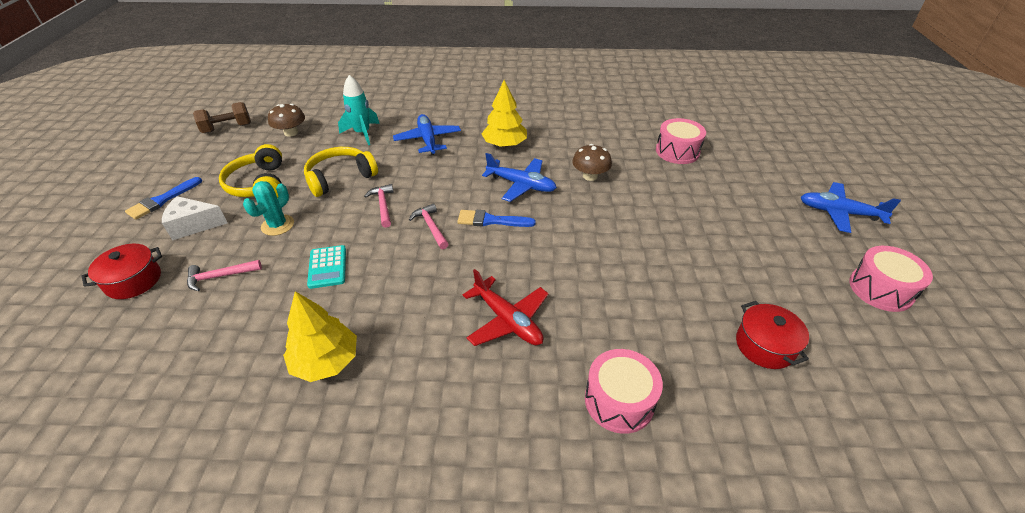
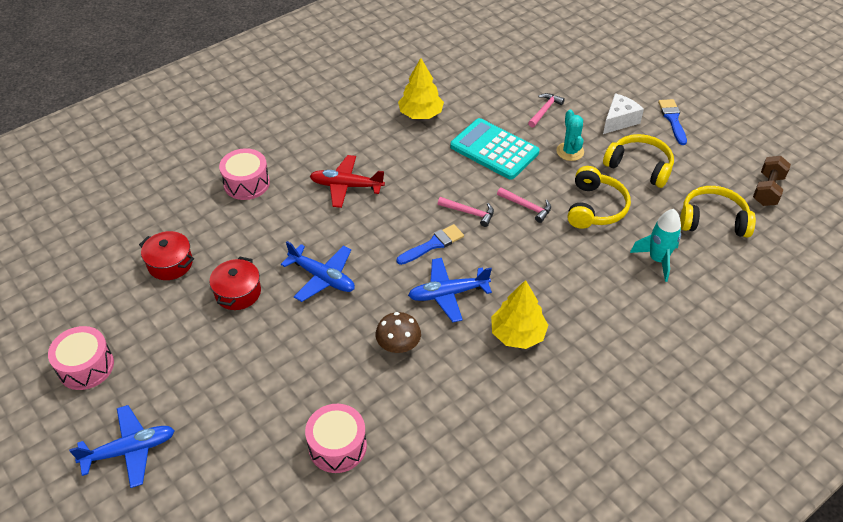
camera: 140 degrees right, 5 degrees up
(133, 281) = (584, 83): red pot -> red pot (238, 292)
(291, 133) = (713, 220): brown mushroom -> yellow headphones
(327, 267) = (494, 150): turquoise calculator -> turquoise calculator, size x1.84
(428, 140) = (592, 291): blue plane -> blue plane (322, 277)

